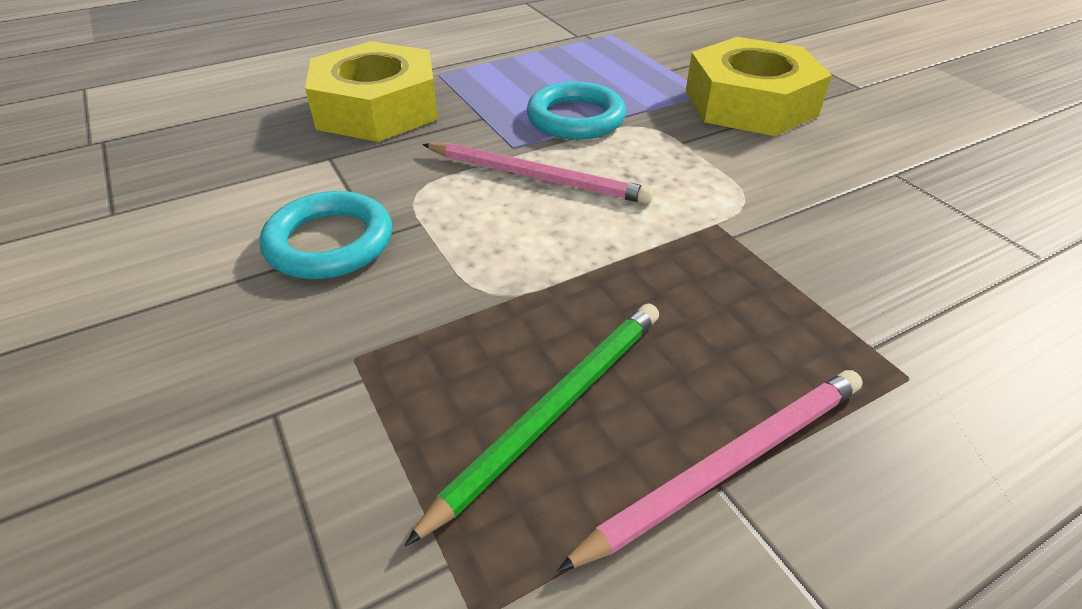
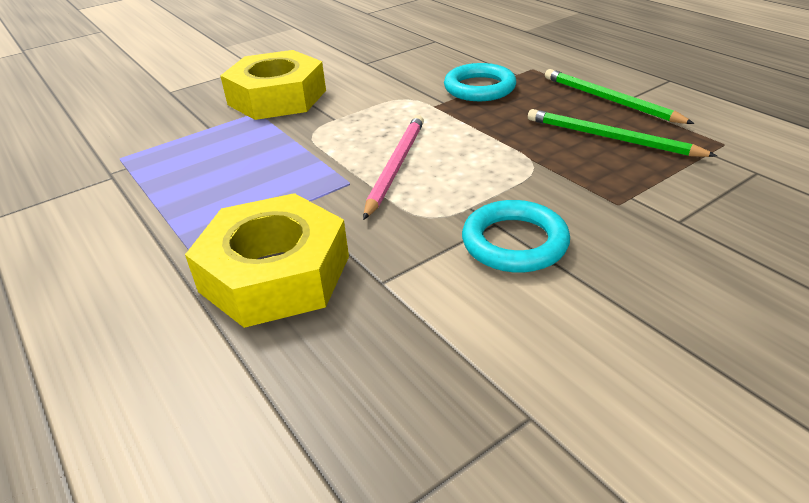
camera: 95 degrees left, 5 degrees down
(575, 118) = (300, 160): turquoise ring -> turquoise ring (479, 88)
(728, 465) = (609, 100): pink pencil -> green pencil

